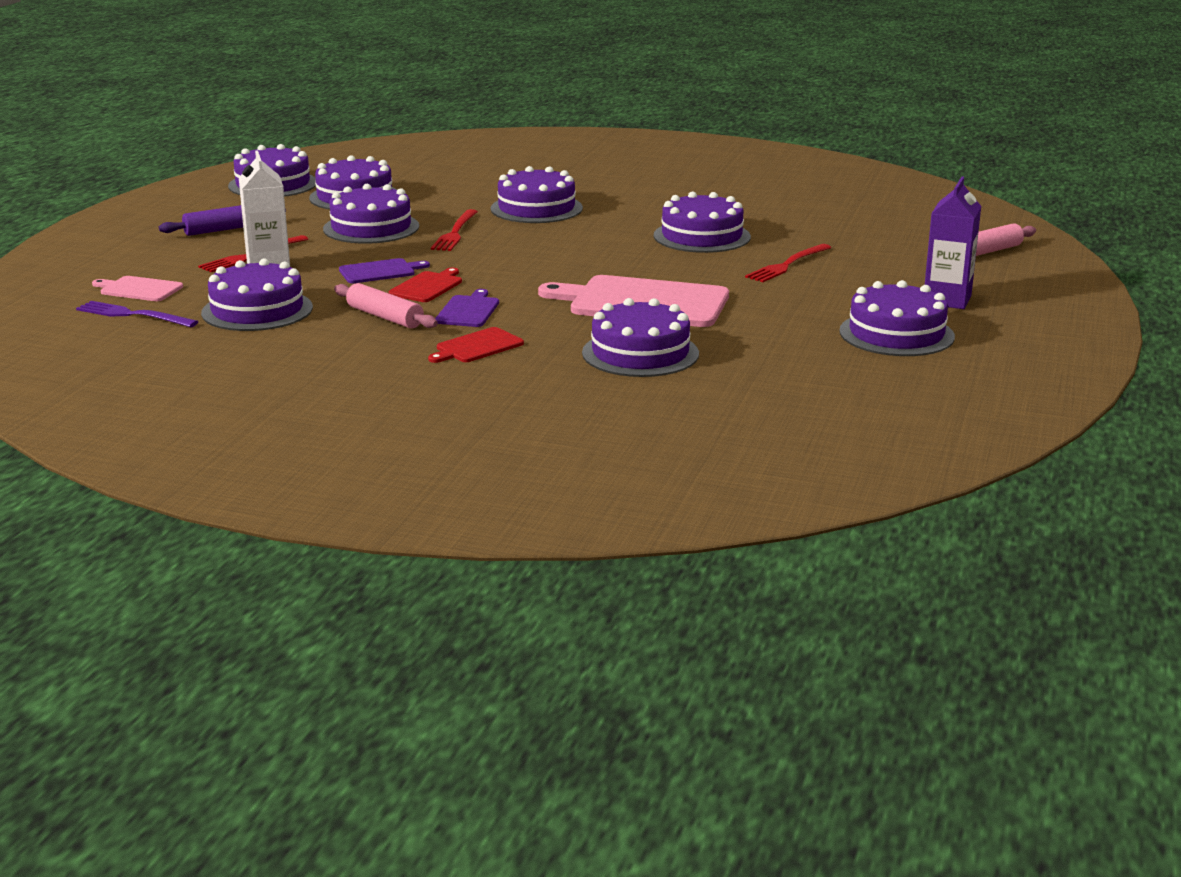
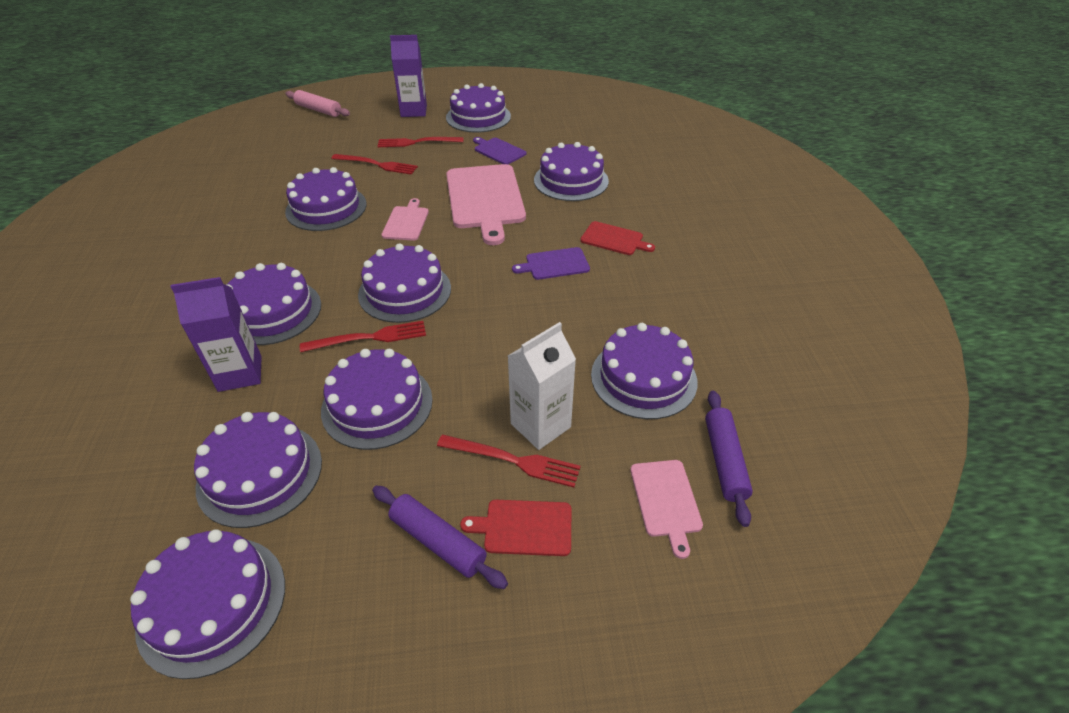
camera: 115 degrees left, 20 degrees up
(133, 315) = (725, 461): purple fork -> purple rolling pin
(380, 271) = (502, 343): purple cutting board -> purple cutting board (498, 151)
(385, 317) = (598, 299): pink rolling pin -> none
(427, 286) = (520, 302): red cutting board -> red cutting board (524, 527)
(467, 197) = (240, 373): none -> purple carton
(506, 250) = (405, 291): none -> purple cake
(633, 263) = (406, 222): none -> pink cutting board
(836, 290) = (417, 142): none -> red fork

